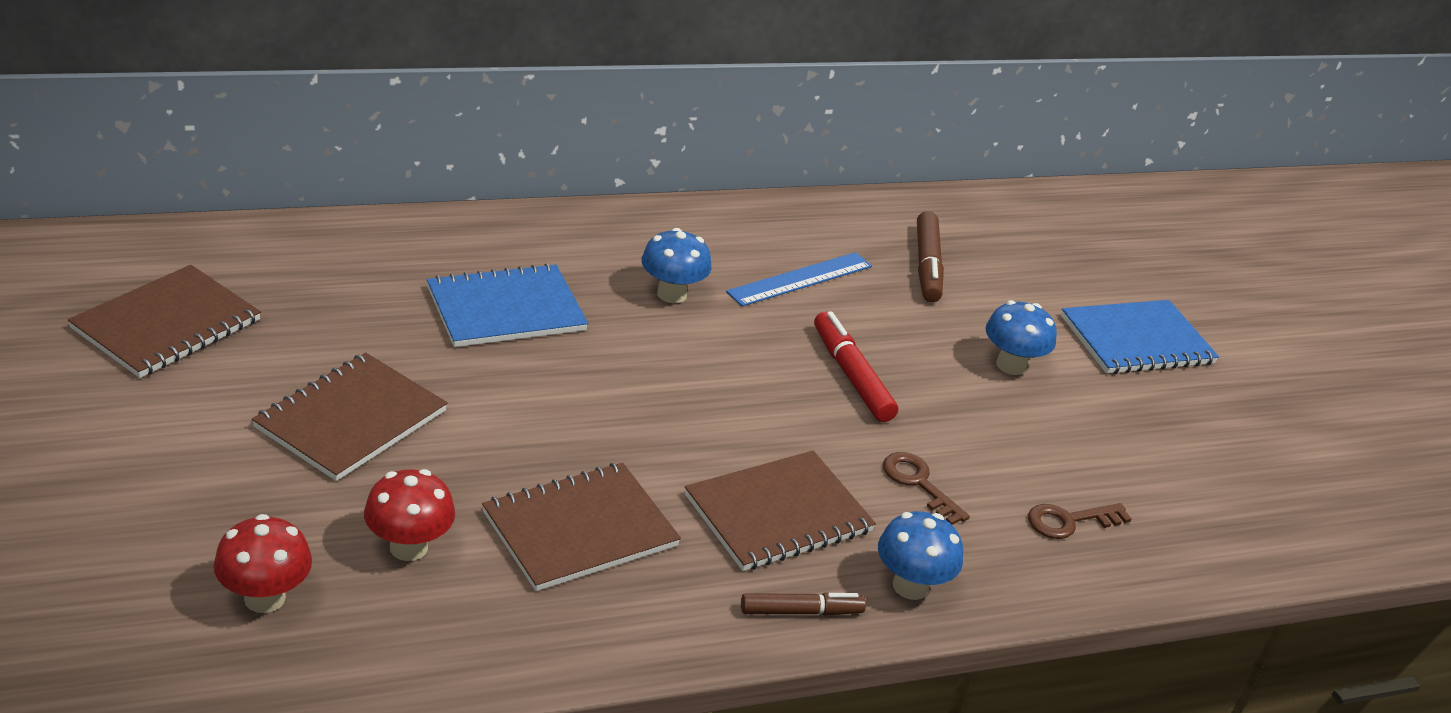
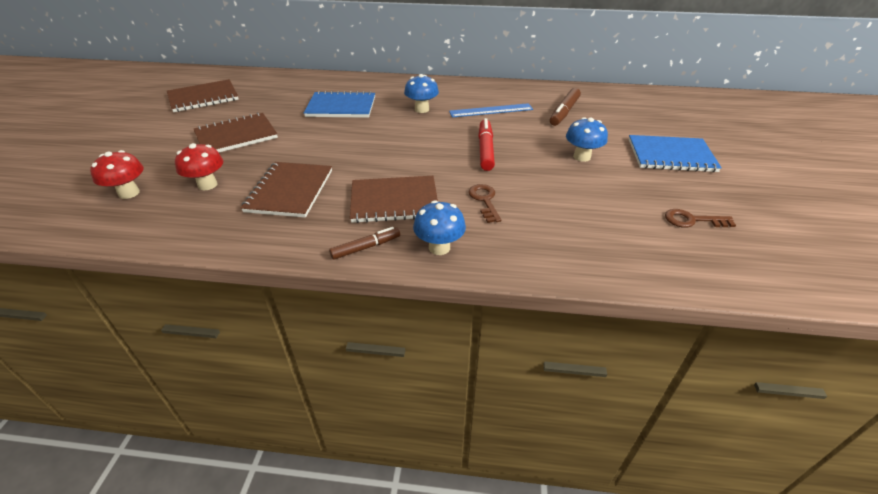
camera: 30 degrees right, 5 degrees up
(580, 529) = (290, 191): brown notebook -> brown notebook turned 75 degrees counterclockwise
(801, 612) = (366, 247): brown marker -> brown marker turned 45 degrees counterclockwise
(1069, 521) = (565, 234): brown key -> brown key (692, 220)

